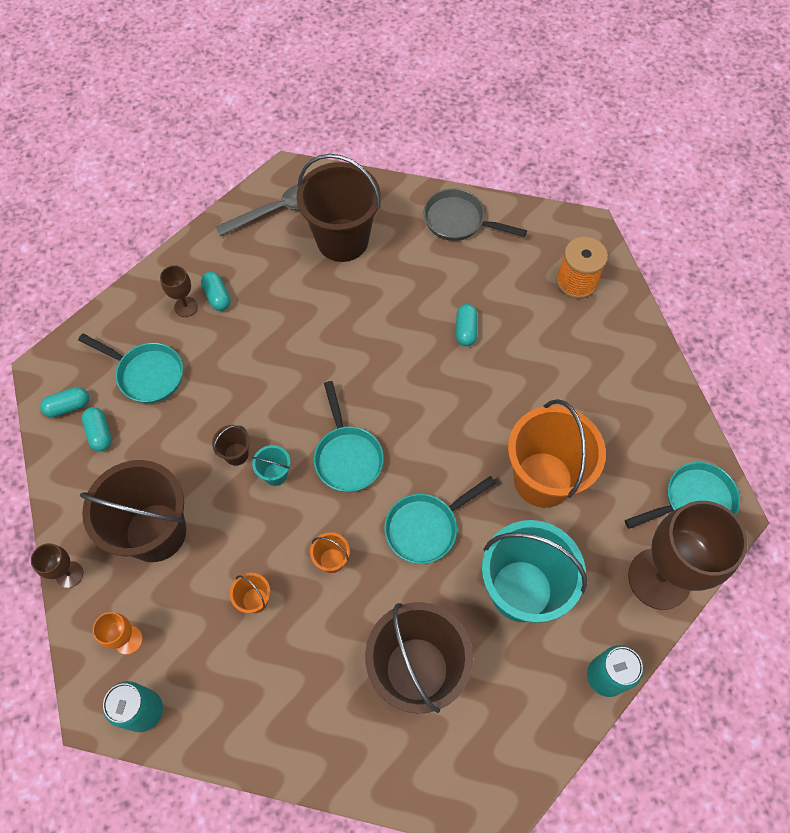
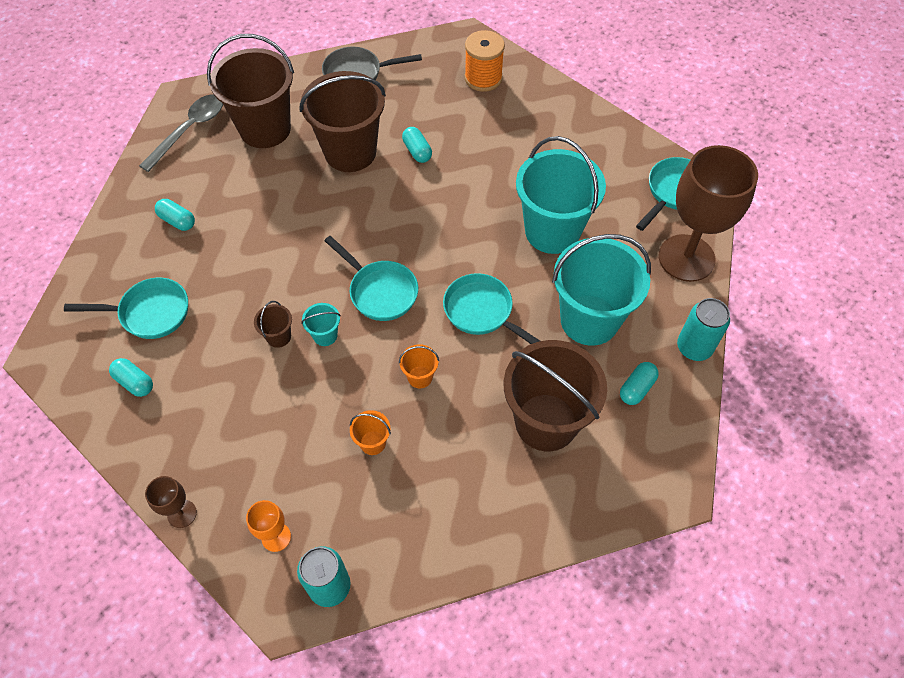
camera: 30 degrees left, 5 degrees down
(68, 406) = (88, 375): turquoise capsule -> turquoise capsule (637, 388)
(156, 532) = (244, 436): brown bucket -> brown bucket (350, 152)
(186, 307) = (152, 242): brown goblet -> none
(426, 527) = (482, 312): turquoise pan -> turquoise pan turned 105 degrees clockwise
(543, 479) = (552, 231): orange bucket -> turquoise bucket

